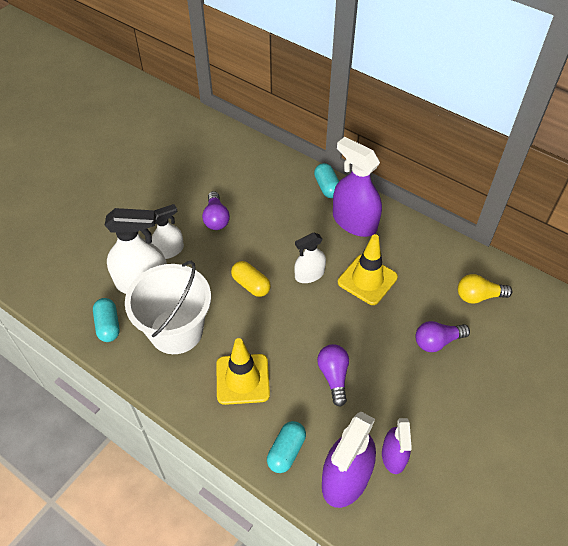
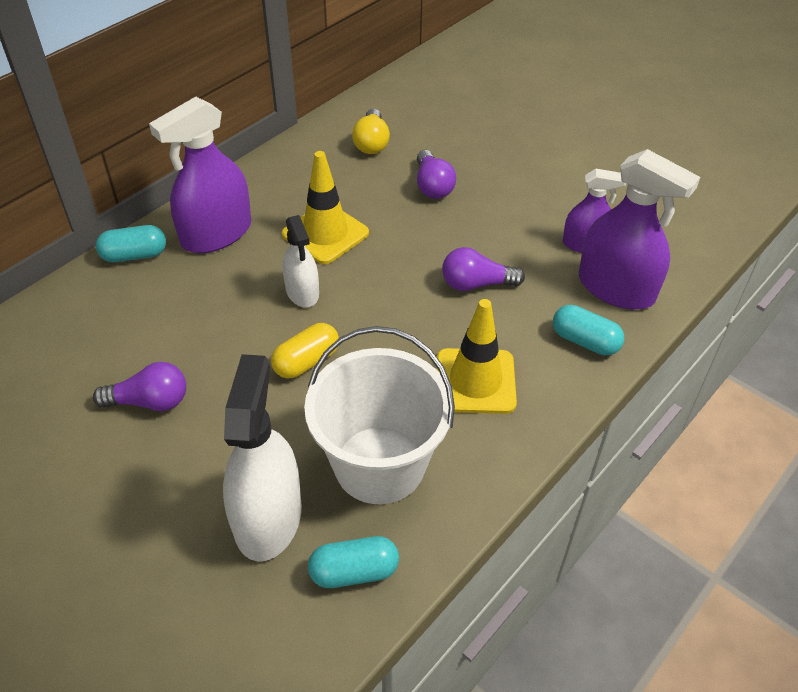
camera: 85 degrees left, 5 degrees down
(169, 250) = (203, 474): white spray bottle -> none

